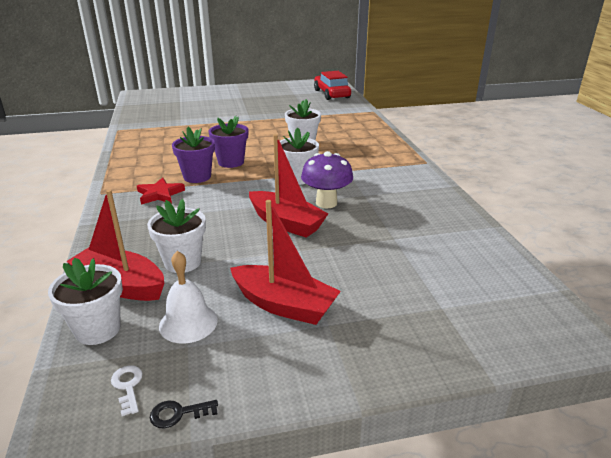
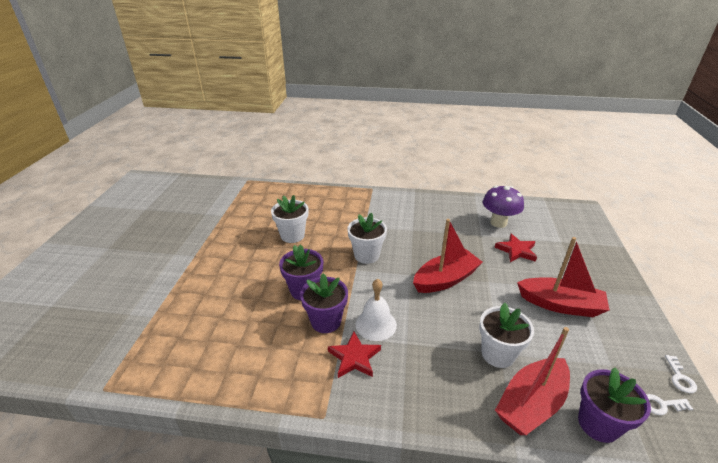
camera: 70 degrees left, 5 degrees up
(98, 329) = (598, 424): white flower pot -> purple flower pot
(178, 413) = (680, 377): black key -> white key
(188, 323) = (584, 361): white bell -> white bell (376, 324)
(284, 305) = (560, 305): red boat -> red boat turned 60 degrees clockwise
(326, 203) = (419, 251): purple mushroom -> purple mushroom (498, 222)
(332, 94) = (176, 188): red car -> none
(381, 267) = (516, 250): none -> red star

